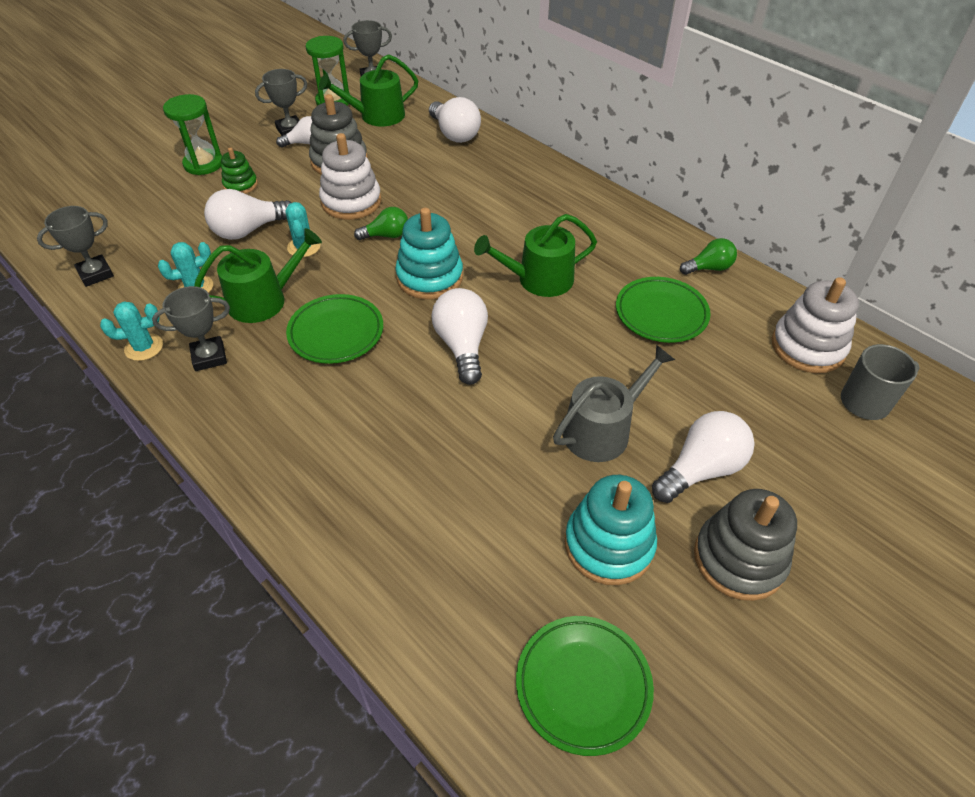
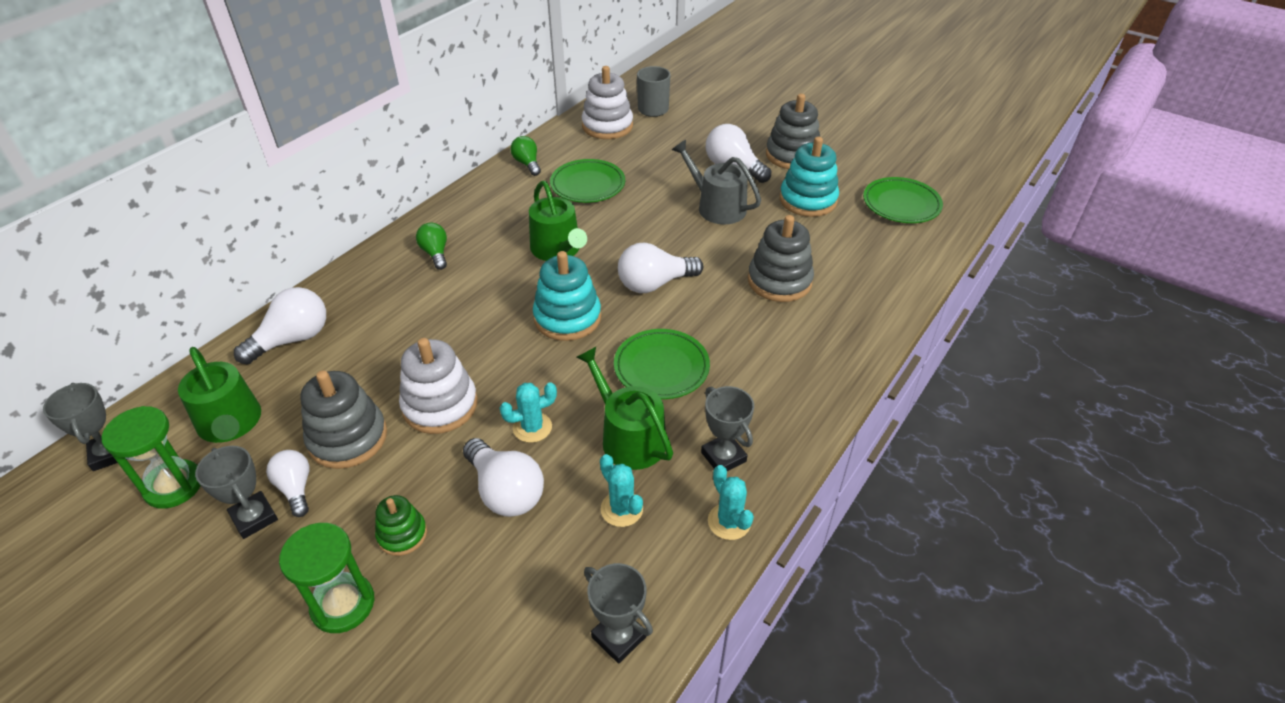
camera: 100 degrees left, 5 degrees down
(386, 235) = (503, 361): green light bulb -> green light bulb (435, 253)
(435, 461) = (779, 281): none -> grey stacking toy

